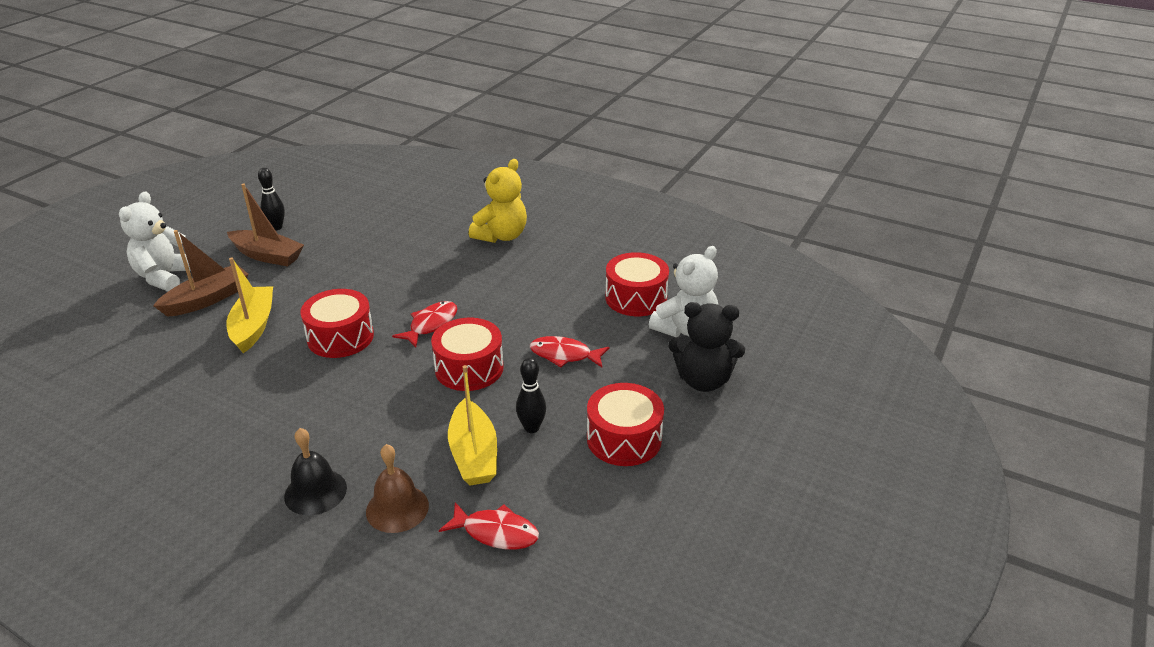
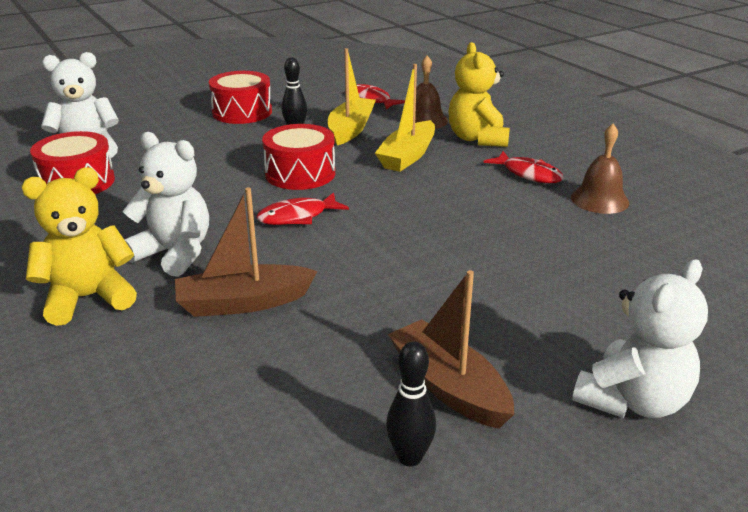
camera: 150 degrees left, 5 degrees down
(167, 432) = (599, 200): none -> brown bell
(207, 299) = (558, 332): brown boat -> brown boat (243, 303)
(253, 326) = (498, 273): yellow boat -> yellow boat (407, 156)
(315, 492) = (477, 139): black bell -> yellow teddy bear
(340, 337) = (401, 232): red drum -> none
(486, 272) = (175, 253): none -> white teddy bear
(564, 355) = (210, 161): red fish -> red fish (528, 174)
(703, 380) = (138, 122): black teddy bear -> none

